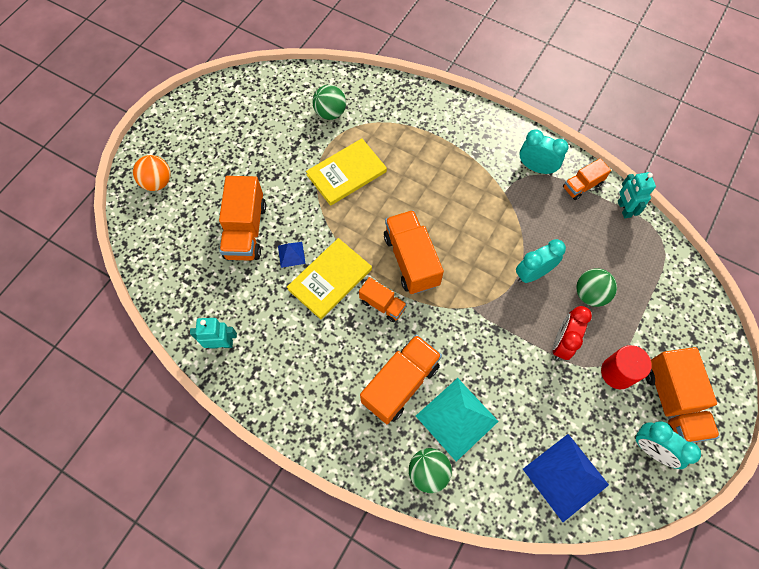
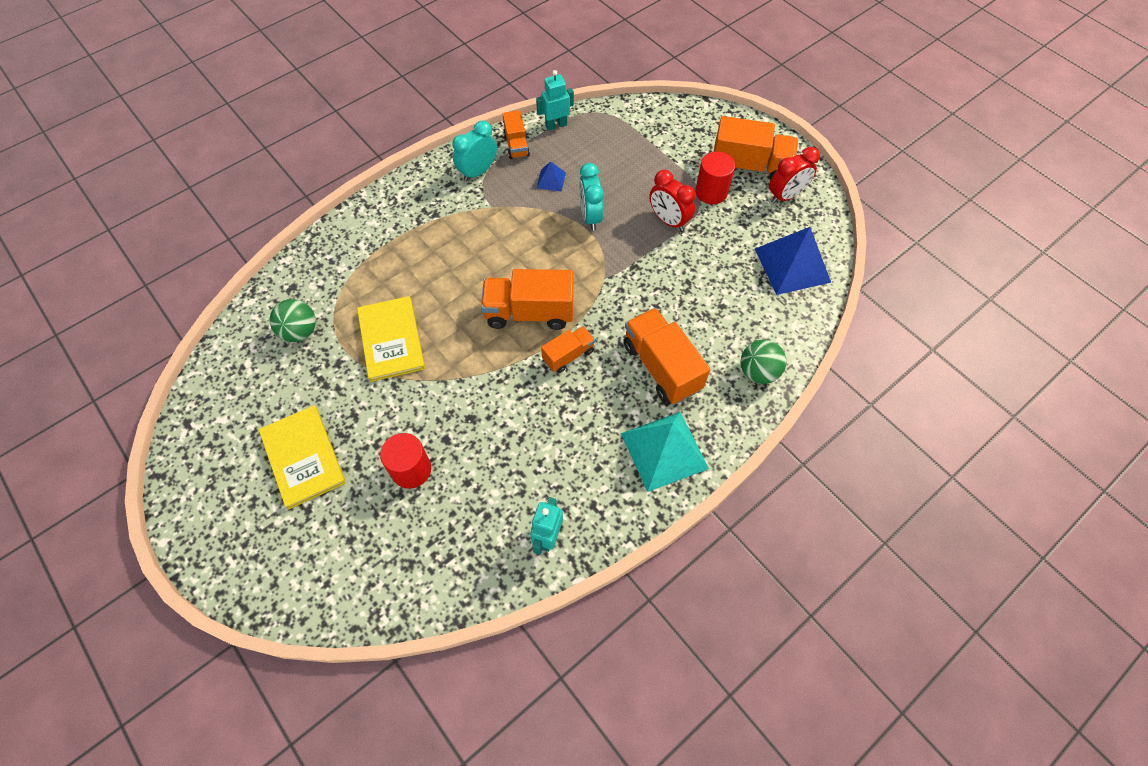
camera: 70 degrees left, 5 degrees down
(157, 182) = (283, 562): orange ball -> none
(246, 230) = (411, 470): orange truck -> red cylinder
(291, 254) = (467, 428): blue pyramid -> blue pyramid (551, 180)
(330, 279) = (517, 397): yellow book -> yellow book (303, 457)
(456, 418) = (713, 330): turquoise pyramid -> turquoise pyramid (664, 450)
(590, 294) = (629, 182): green ball -> none
(623, 209) = (556, 125): turquoise robot -> turquoise robot turned 150 degrees clockwise
(651, 449) = (785, 196): turquoise clock -> red clock

